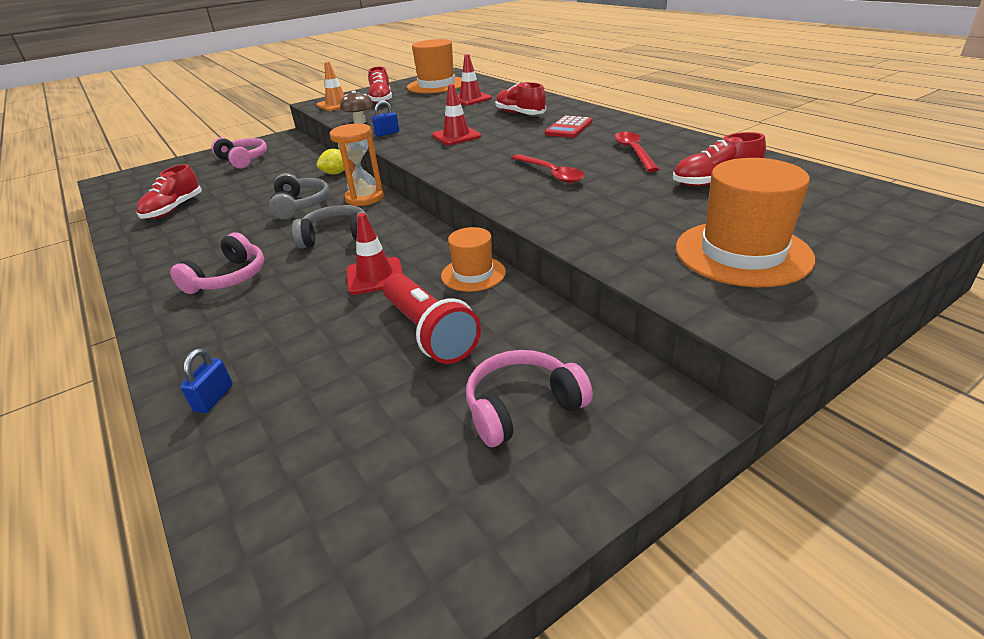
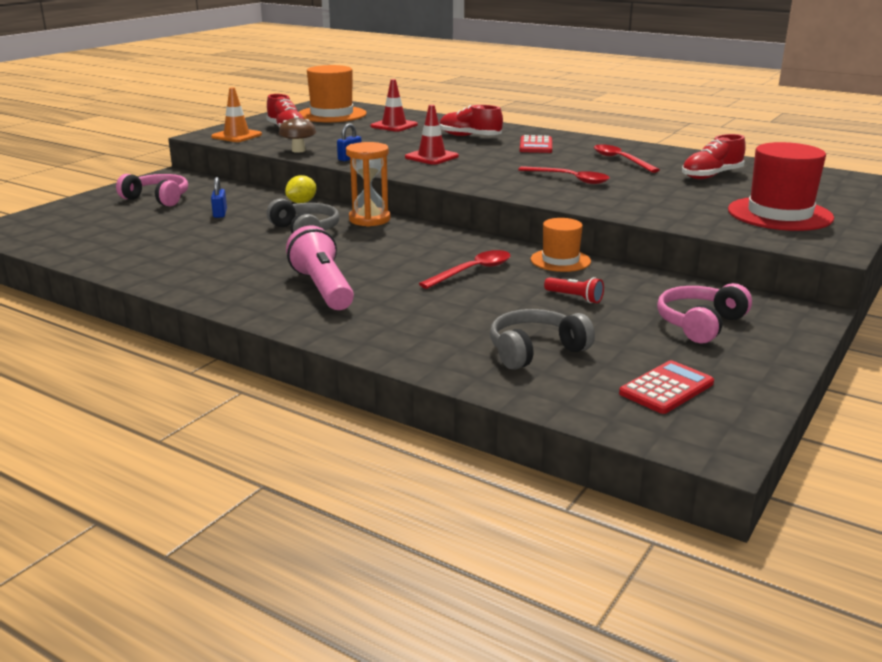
camera: 25 degrees left, 10 degrees down
(173, 209) = (149, 246): red shoe -> none
(214, 398) = (448, 357): blue padlock -> blue padlock (220, 213)
(228, 278) = (323, 288): pink headphones -> pink flashlight
(336, 237) = (388, 250): grey headphones -> grey headphones (535, 351)
(364, 521) = (666, 388): none -> red calculator
(375, 276) = (472, 271): red traffic cone -> red spoon
(429, 332) = (575, 298): red flashlight -> red flashlight, size x0.49
(742, 253) = (779, 214): orange hat -> red hat

